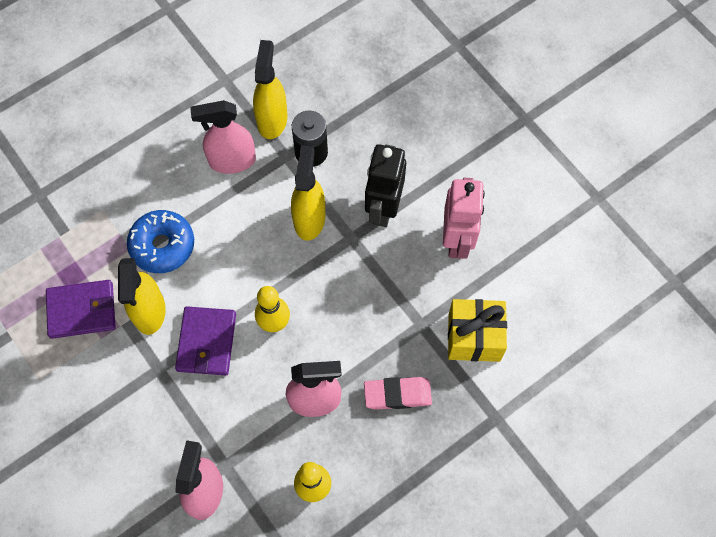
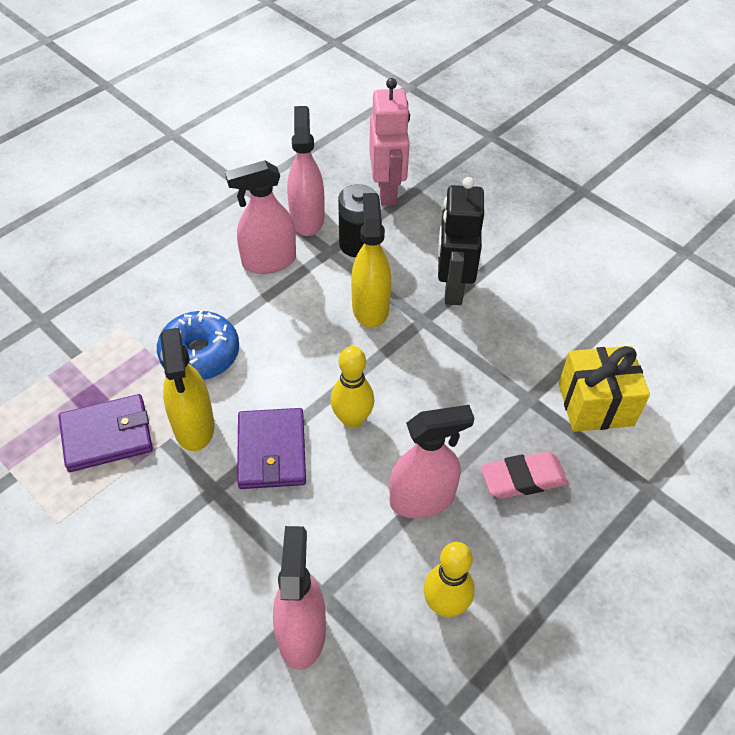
camera: 10 degrees left, 15 degrees down
(272, 119) = (307, 219): yellow spray bottle -> pink spray bottle
(457, 240) = (545, 309): pink robot -> pink robot (387, 191)

